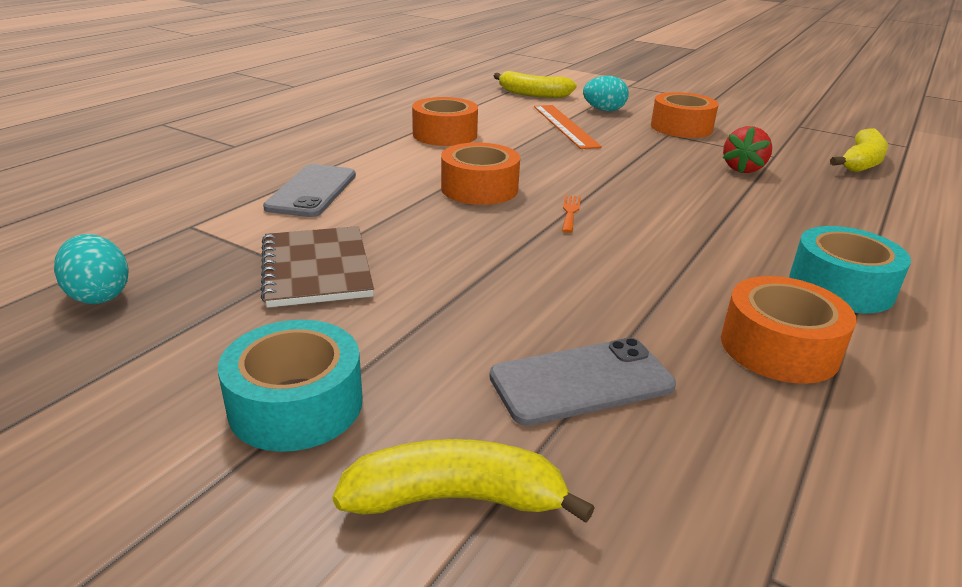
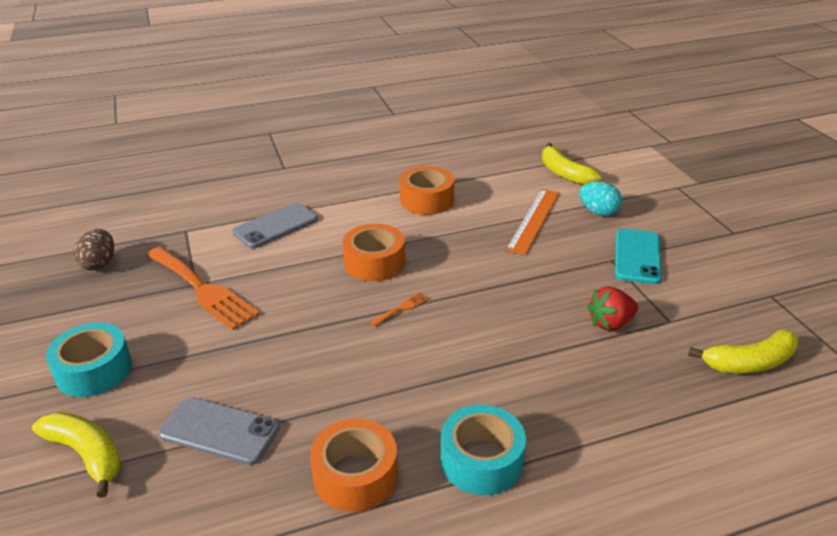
camera: 40 degrees right, 5 degrees up
(99, 295) = (99, 264): turquoise egg -> brown egg
(316, 269) = (203, 289): brown notebook -> orange fork
(681, 127) = (637, 256): orange tape -> turquoise phone

